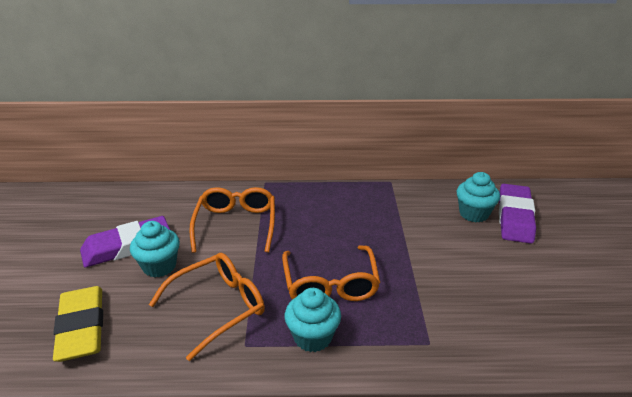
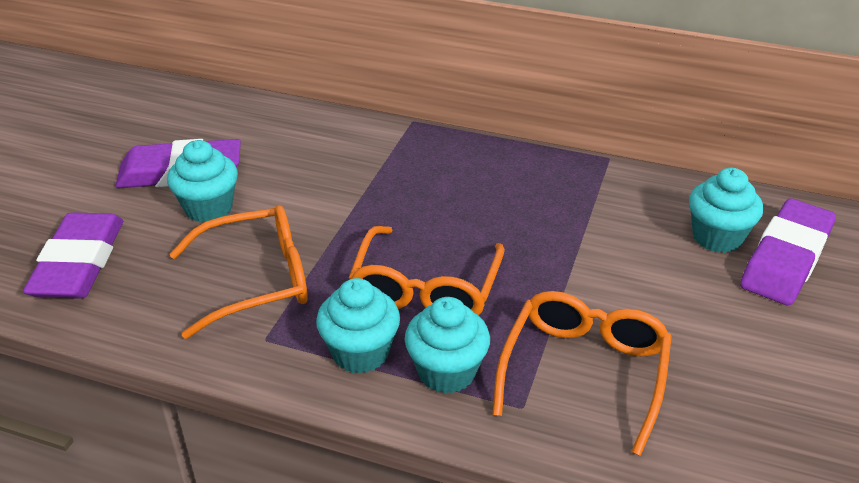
camera: 20 degrees right, 5 degrees up
(81, 327) = (79, 263): yellow eraser -> purple eraser
(236, 224) = (338, 174): orange glasses -> orange glasses (584, 372)
(372, 334) = (446, 372): none -> turquoise cupcake

